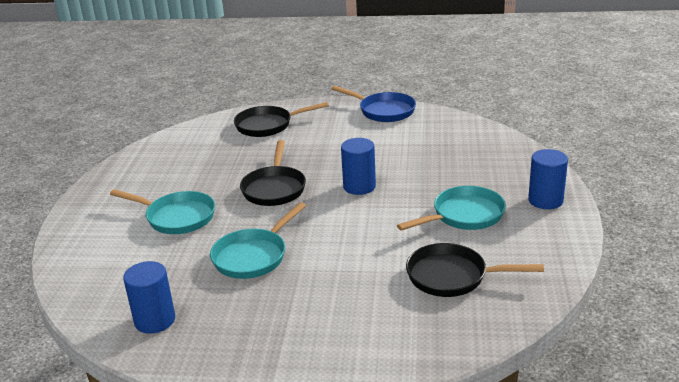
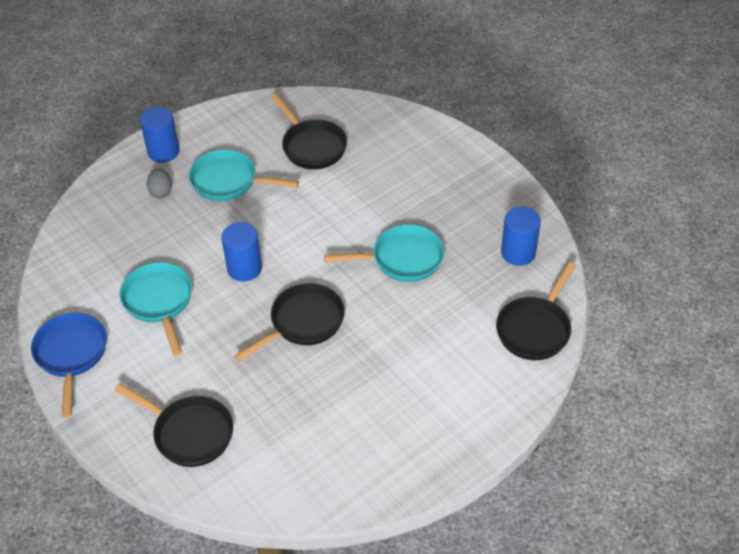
camera: 135 degrees left, 20 degrees up
(88, 281) = (535, 328): none -> black pan
(176, 217) = (411, 352): turquoise pan -> turquoise pan (159, 302)
(494, 183) = (161, 192): none -> grey egg

